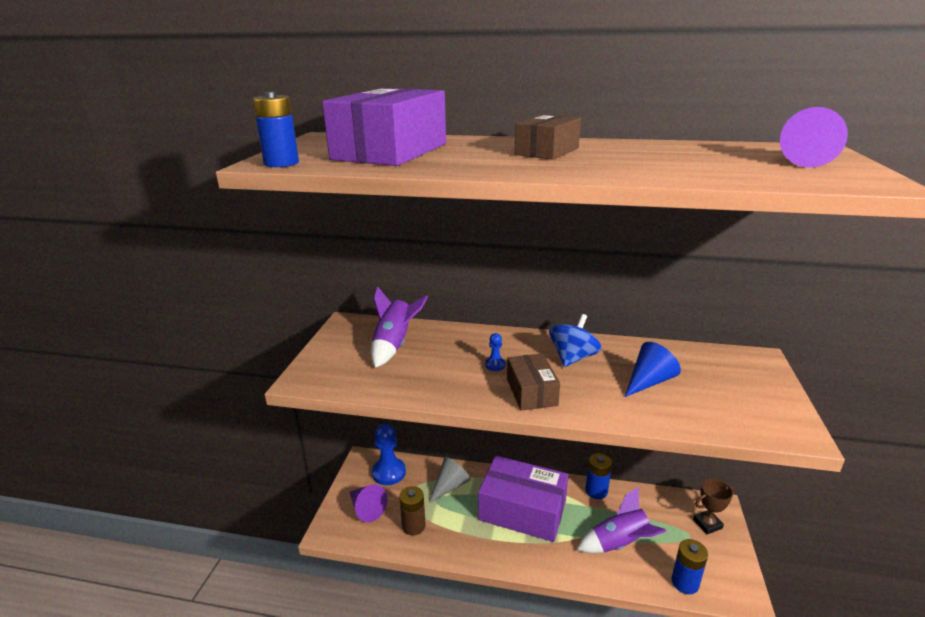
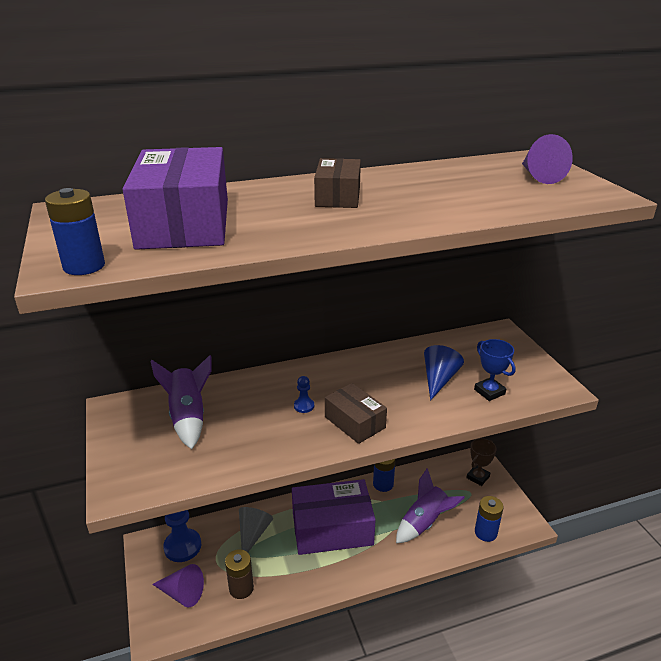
camera: 30 degrees left, 5 degrees up
(573, 358) = (365, 376): blue spinning top -> none
(700, 409) = (489, 392): none -> blue trophy

